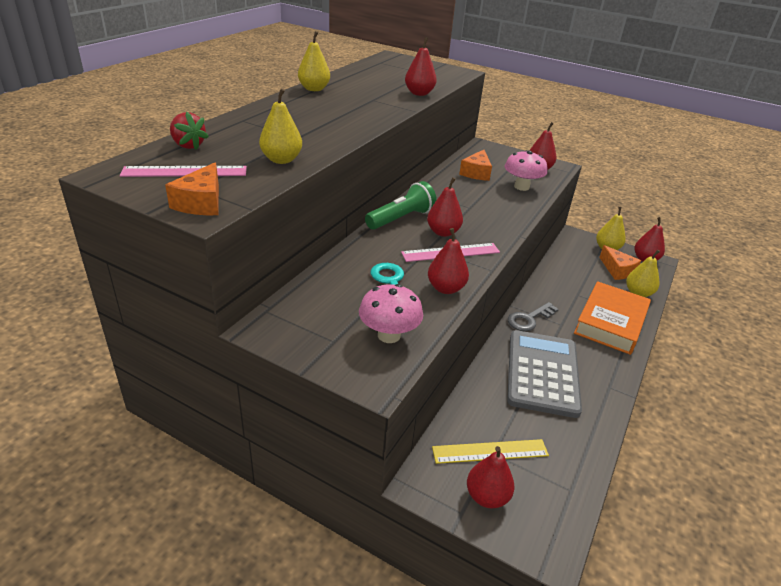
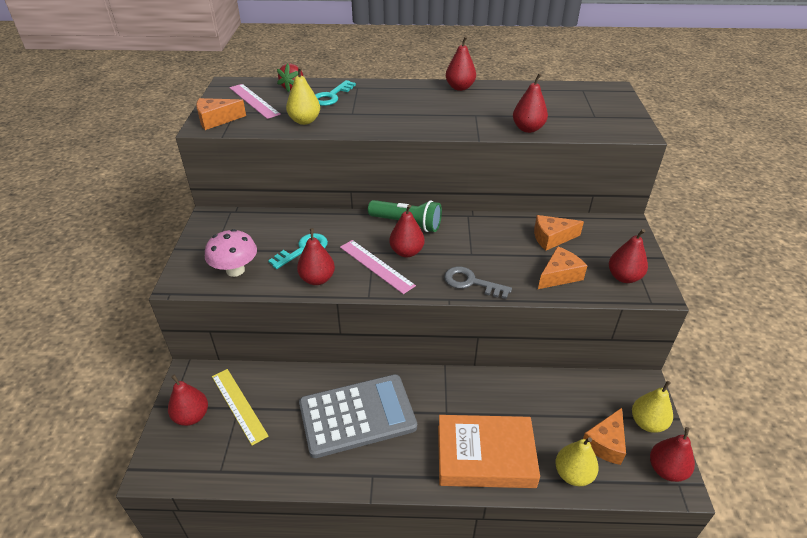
camera: 65 degrees right, 5 degrees up
(243, 135) = (331, 96): none -> turquoise key
(314, 89) = (460, 87): yellow pear -> red pear
(521, 187) = (559, 275): pink mushroom -> orange cheese
(529, 319) = (433, 385): grey key -> grey key (471, 282)

